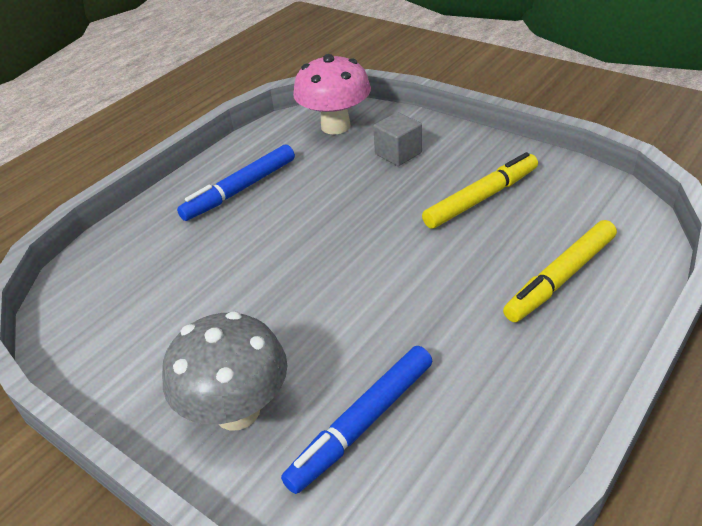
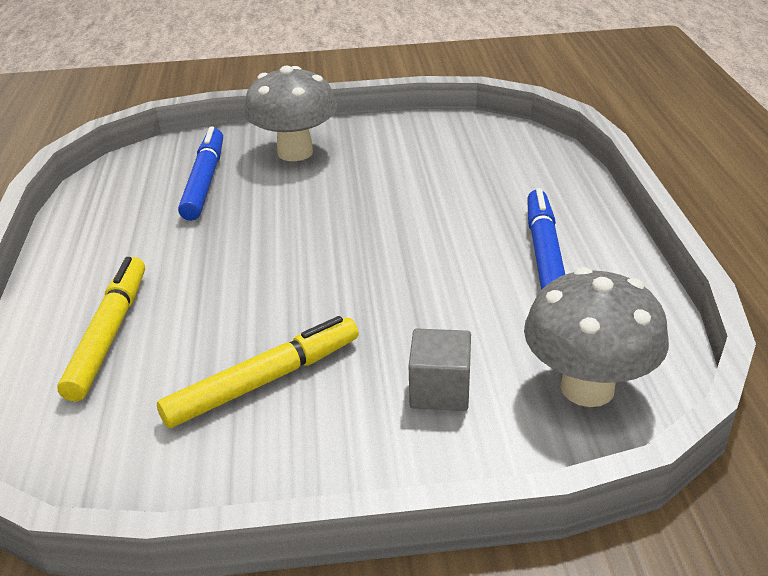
camera: 135 degrees right, 5 degrees down
(335, 126) = (587, 388): pink mushroom -> grey mushroom
(481, 198) = (264, 381): yellow marker -> yellow marker turned 135 degrees counterclockwise

